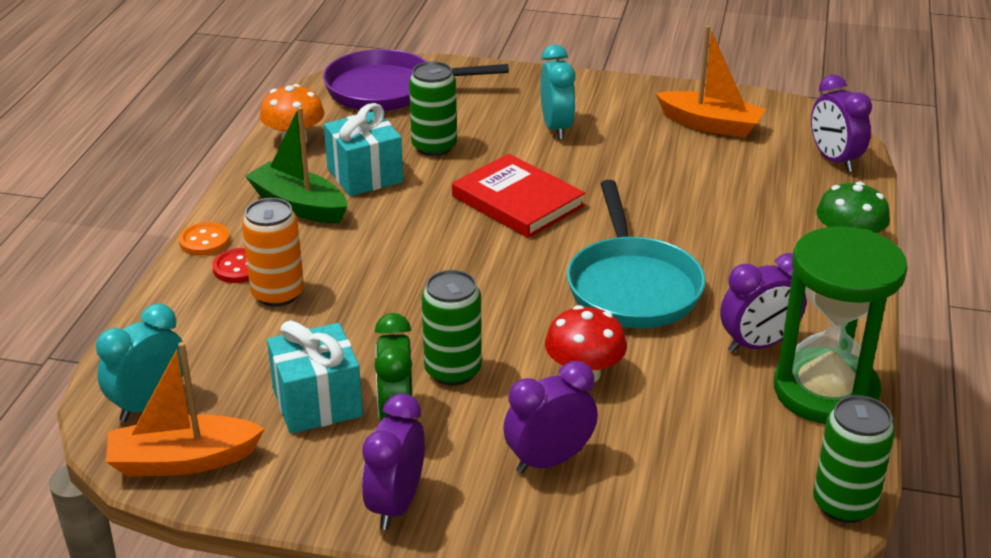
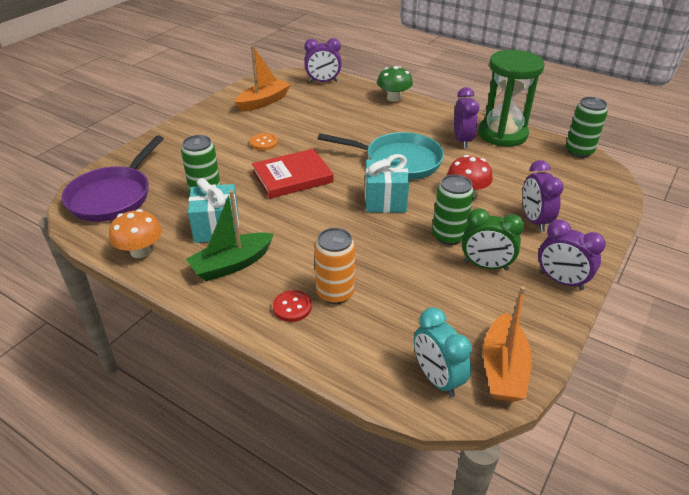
camera: 70 degrees left, 5 degrees up
(204, 241) = (245, 320): orange button -> orange button (264, 143)
(317, 402) = (460, 295): turquoise gift -> turquoise gift (385, 200)
(556, 128) = (224, 146): turquoise clock -> none

